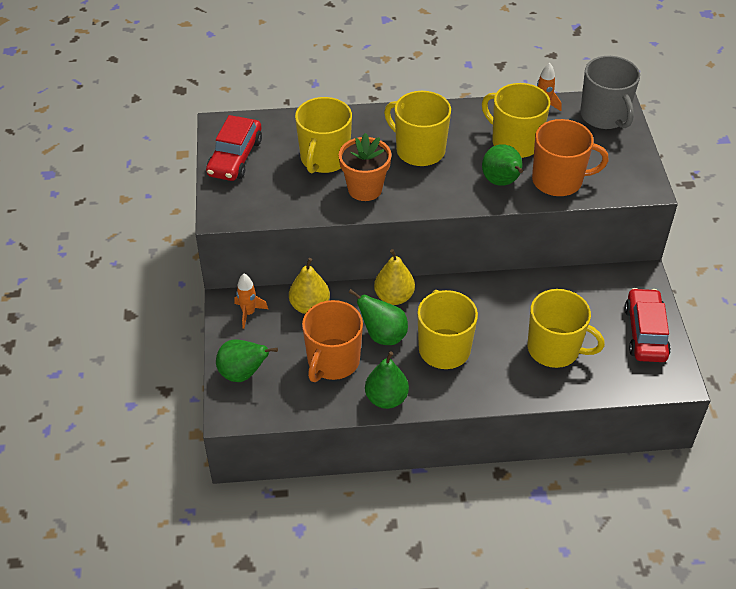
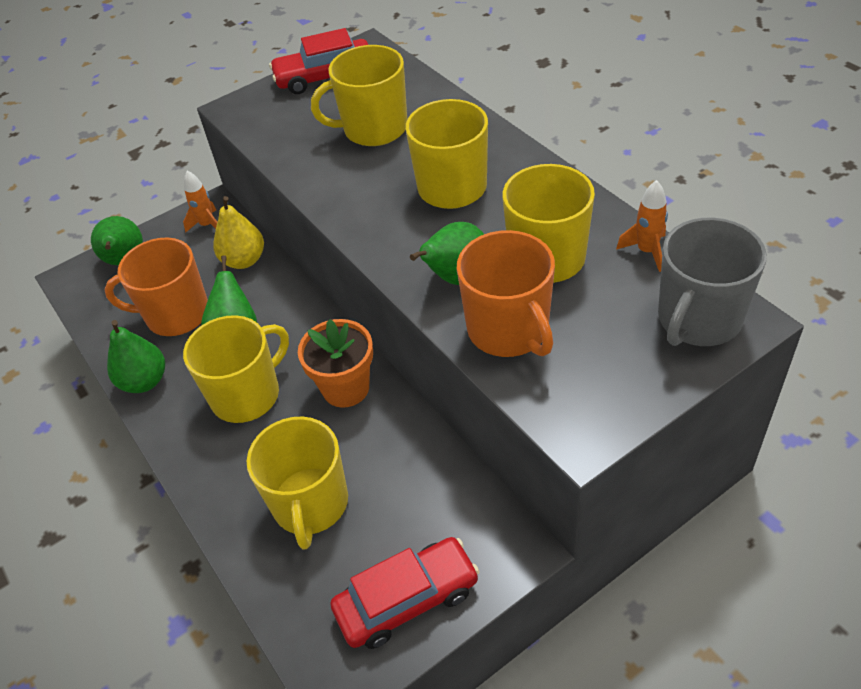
camera: 65 degrees right, 0 degrees up
(365, 189) = (348, 177): orange flower pot -> orange flower pot (346, 388)
(394, 297) = (301, 316): yellow pear -> none

